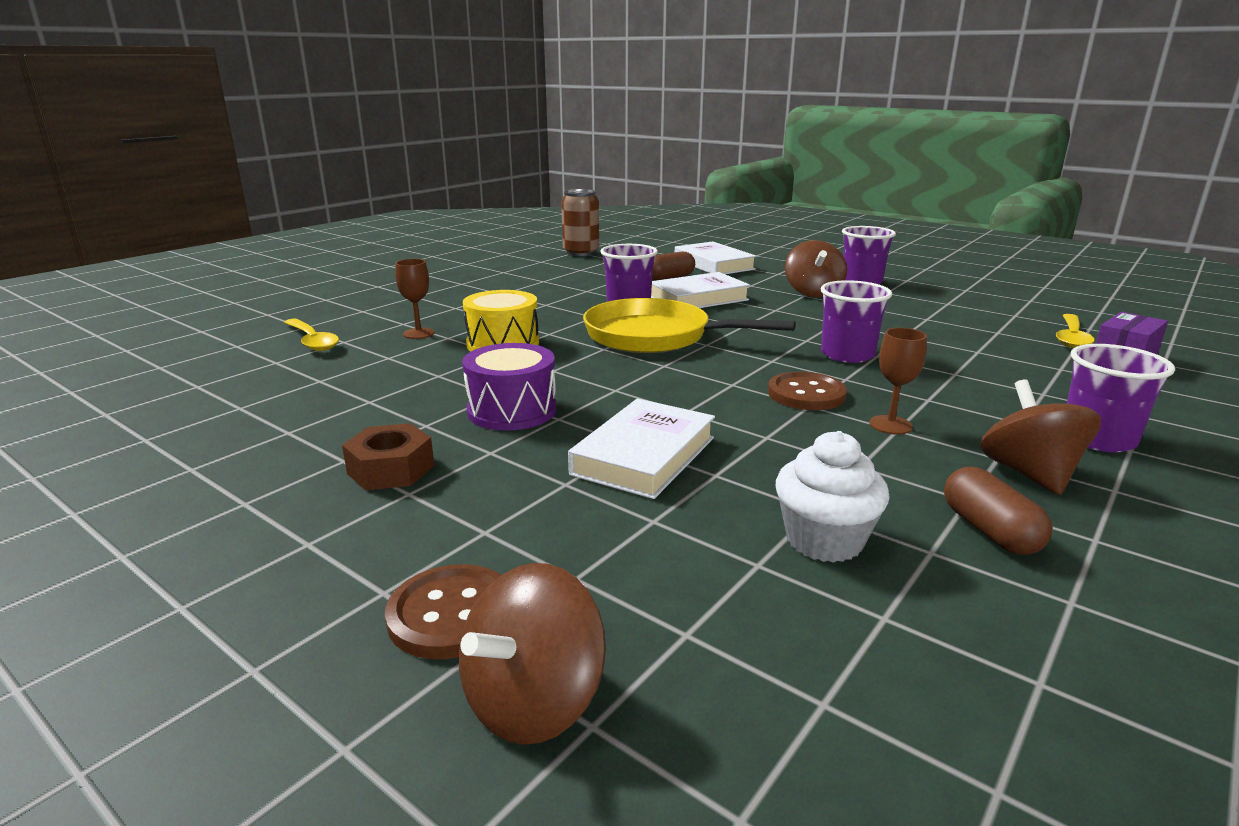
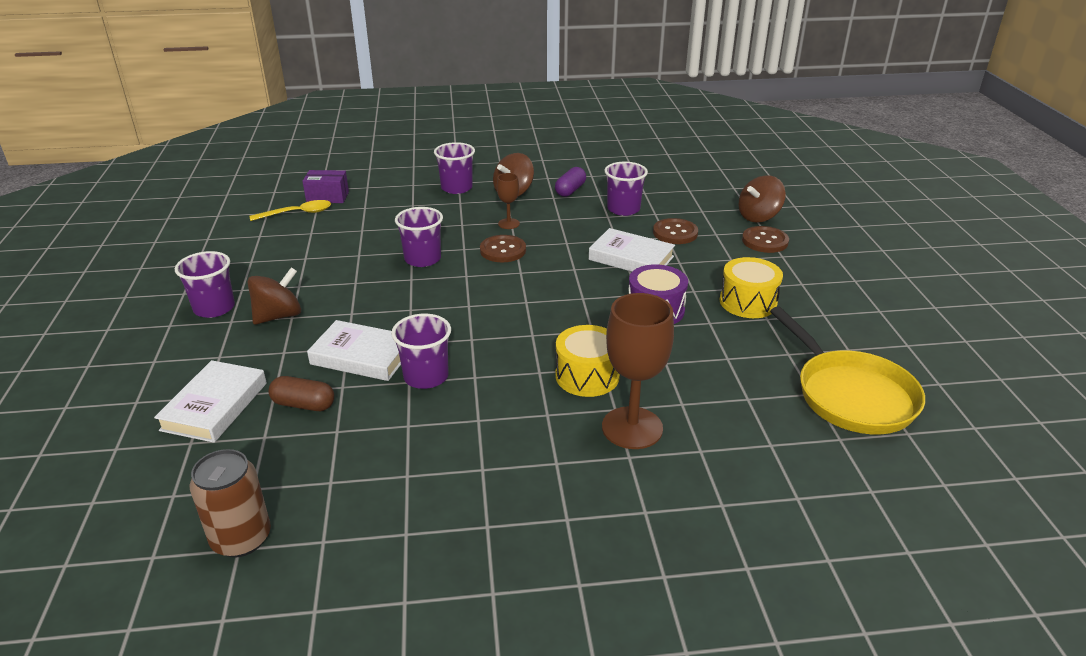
camera: 135 degrees left, 10 degrees up
(312, 341) = (727, 466): yellow spoon -> none
(391, 469) = (748, 302): brown nut -> yellow drum
(418, 333) = (632, 428): brown goblet -> brown goblet, size x1.97
(533, 701) = (758, 216): brown spinning top -> brown spinning top turned 150 degrees clockwise
(644, 456) = (631, 258): white book -> white book turned 45 degrees clockwise
(651, 536) = (675, 233): none -> brown button
(655, 336) = (482, 328): yellow pan -> yellow pan (850, 395)
(824, 540) = (623, 209): white cupcake -> purple cup
(990, 531) = (570, 190): brown capsule -> purple capsule

